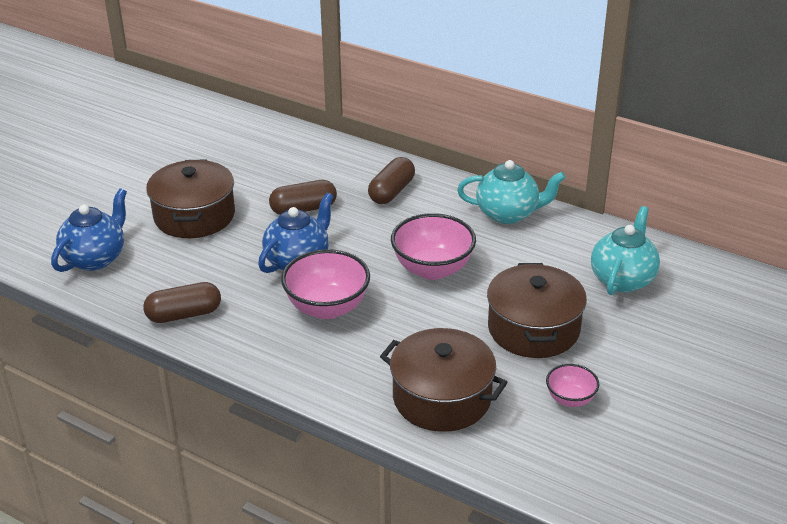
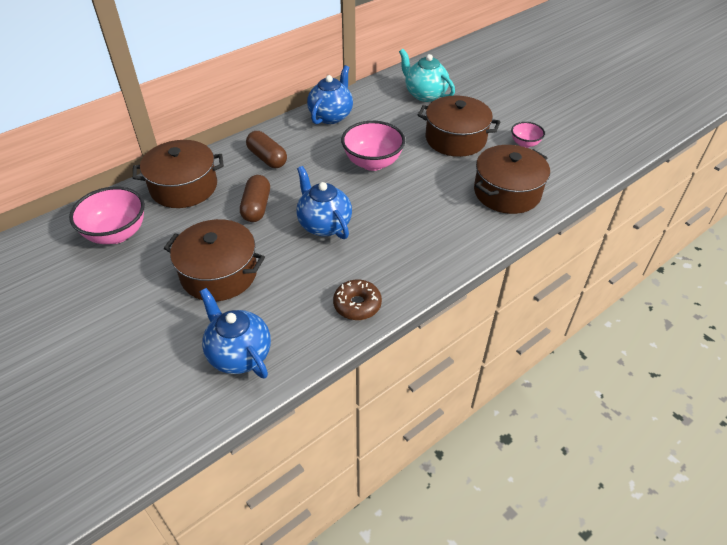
camera: 70 degrees left, 10 degrees up
(184, 314) = (357, 305): brown capsule -> brown donut
(310, 155) = (184, 187): none -> brown pot
(327, 308) = (389, 222): pink bowl -> pink bowl (117, 234)
(508, 214) = (331, 116): turquoise teapot -> blue teapot

